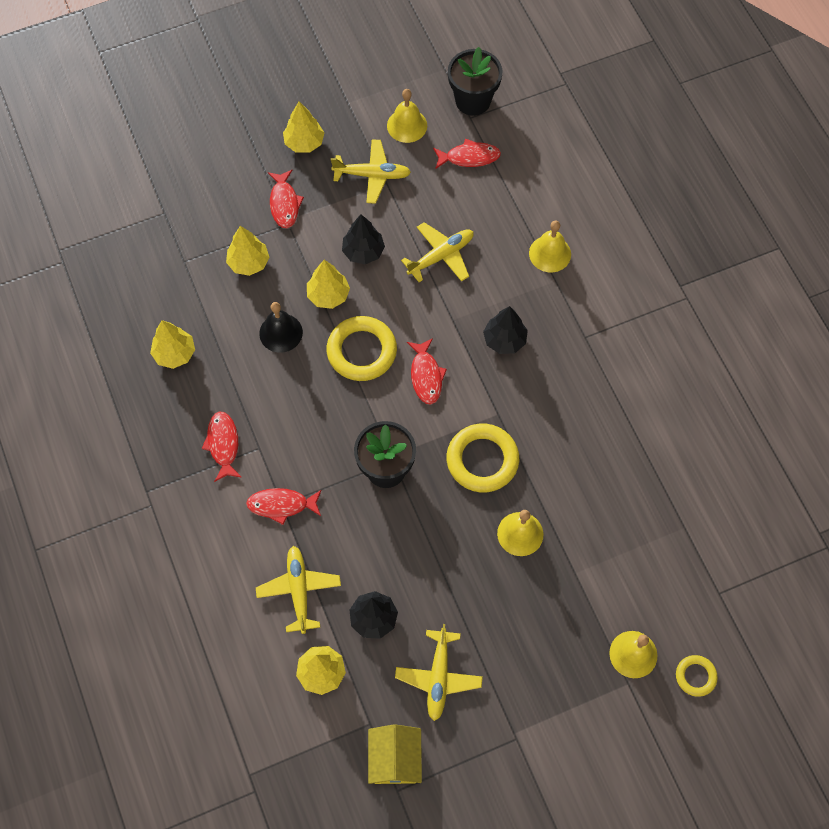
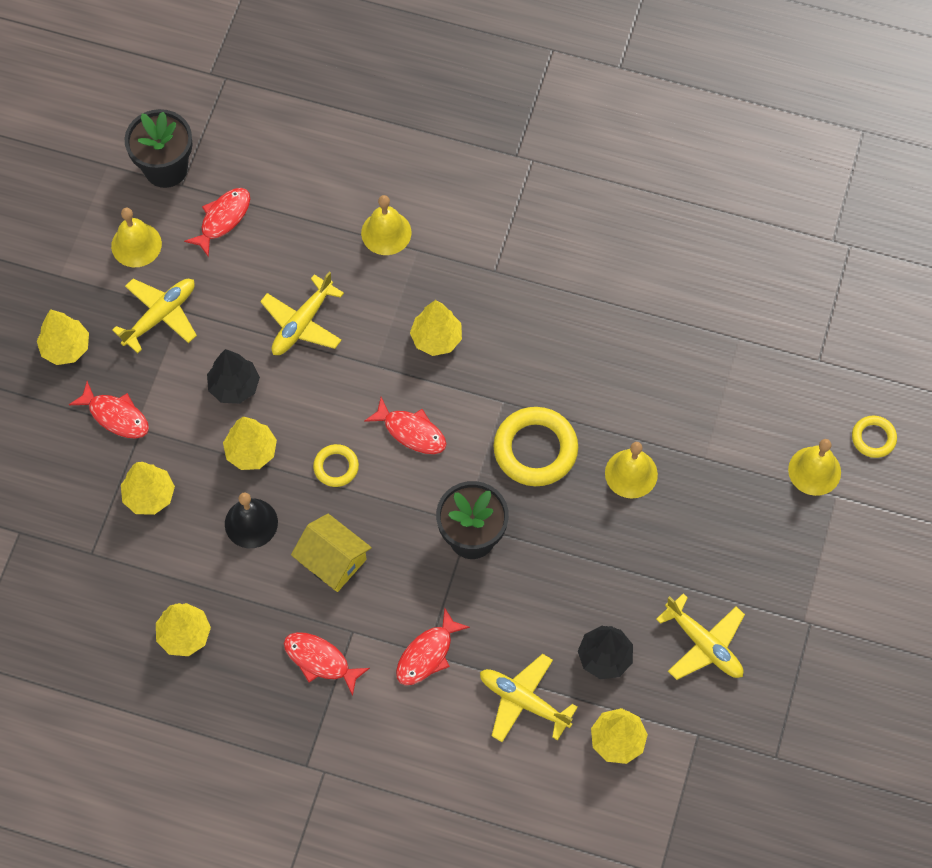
camera: 50 degrees left, 0 degrees up
(362, 351) = (336, 467): yellow ring -> yellow ring, size x0.53
(395, 759) = (747, 738): yellow house -> yellow house (332, 560)
(441, 256) = (302, 324): yellow plane -> yellow plane turned 150 degrees counterclockwise
(504, 340) = (436, 338): black tree -> yellow tree

